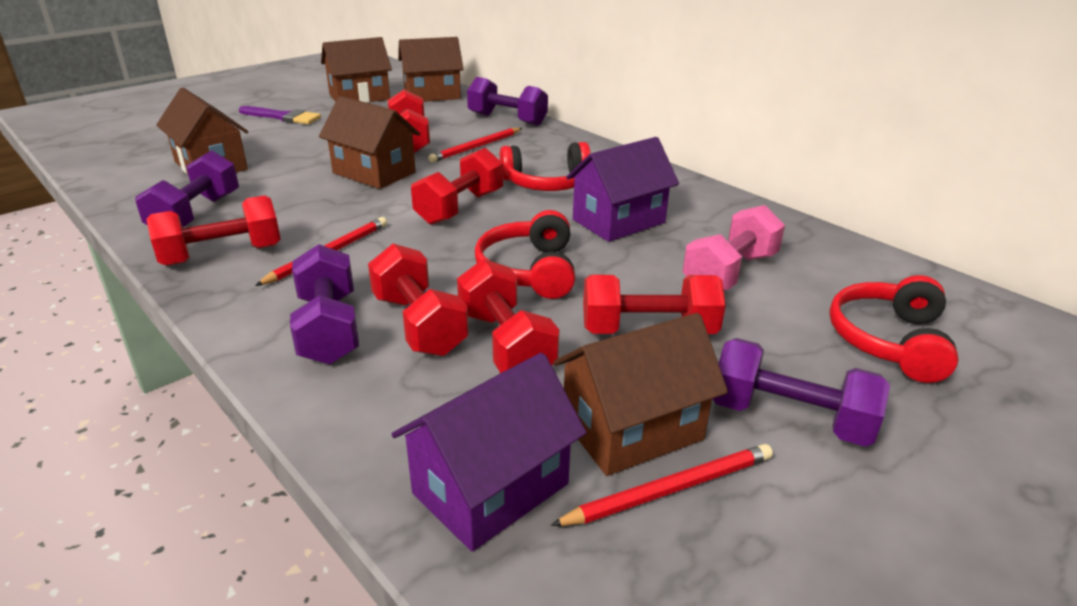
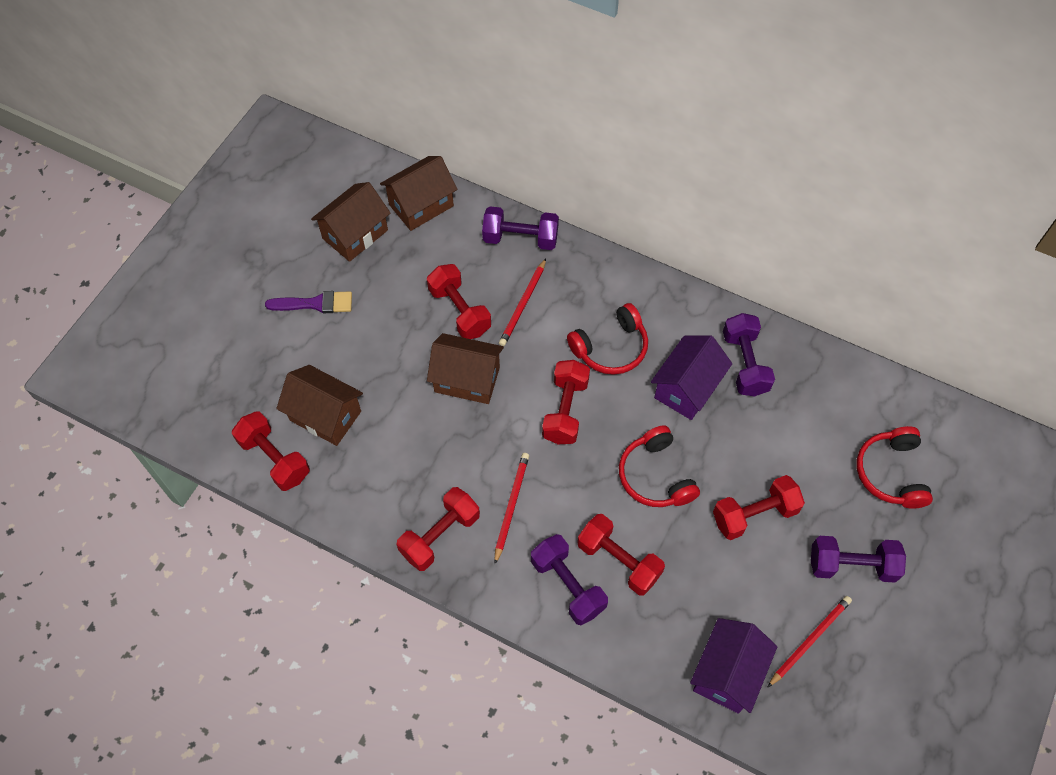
camera: 20 degrees left, 30 degrees up
(196, 215) = (377, 492): purple dumbbell -> purple dumbbell (745, 363)
(506, 344) = (679, 560): red dumbbell -> red dumbbell (274, 458)
(632, 429) = (777, 605): brown house -> none
(730, 273) = (782, 430): pink dumbbell -> none

